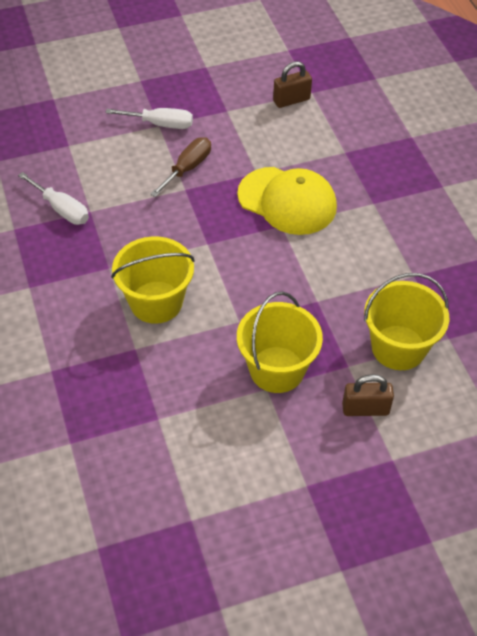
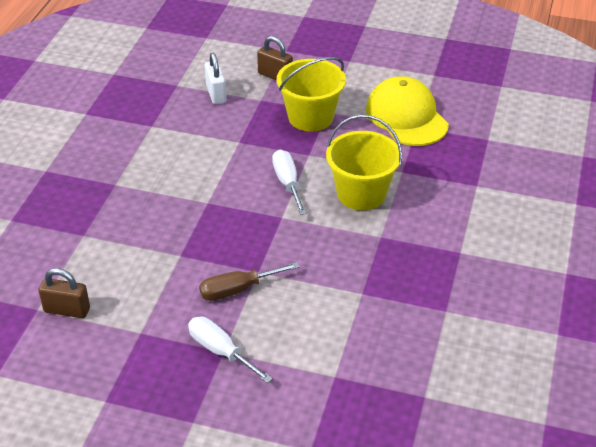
camera: 145 degrees left, 10 degrees down
(61, 209) = (388, 307): white screwdriver -> white screwdriver (287, 183)
(287, 201) = (181, 218): yellow cap -> yellow cap (406, 116)
(398, 347) = (216, 94): yellow bucket -> white padlock

